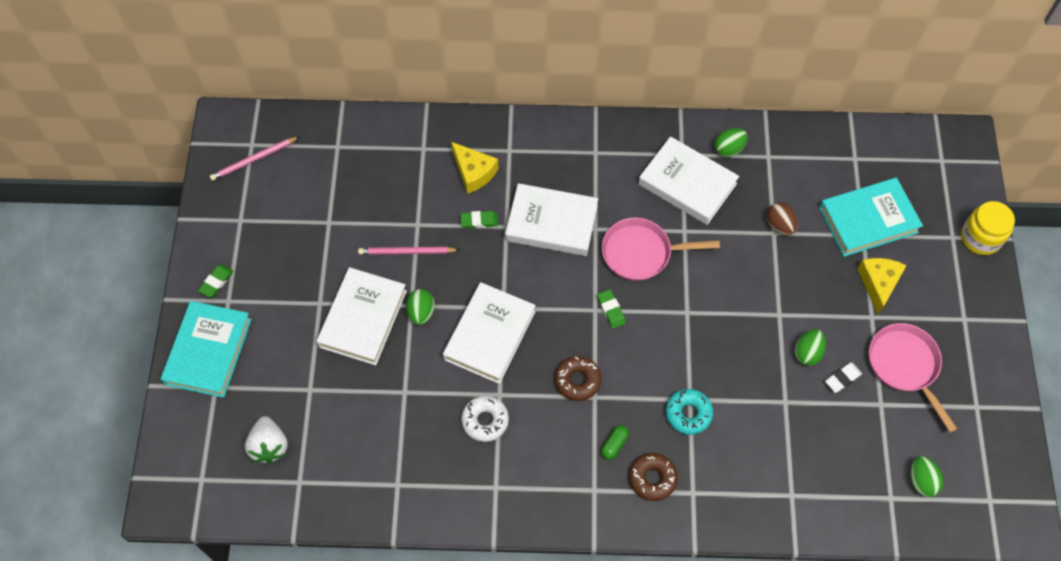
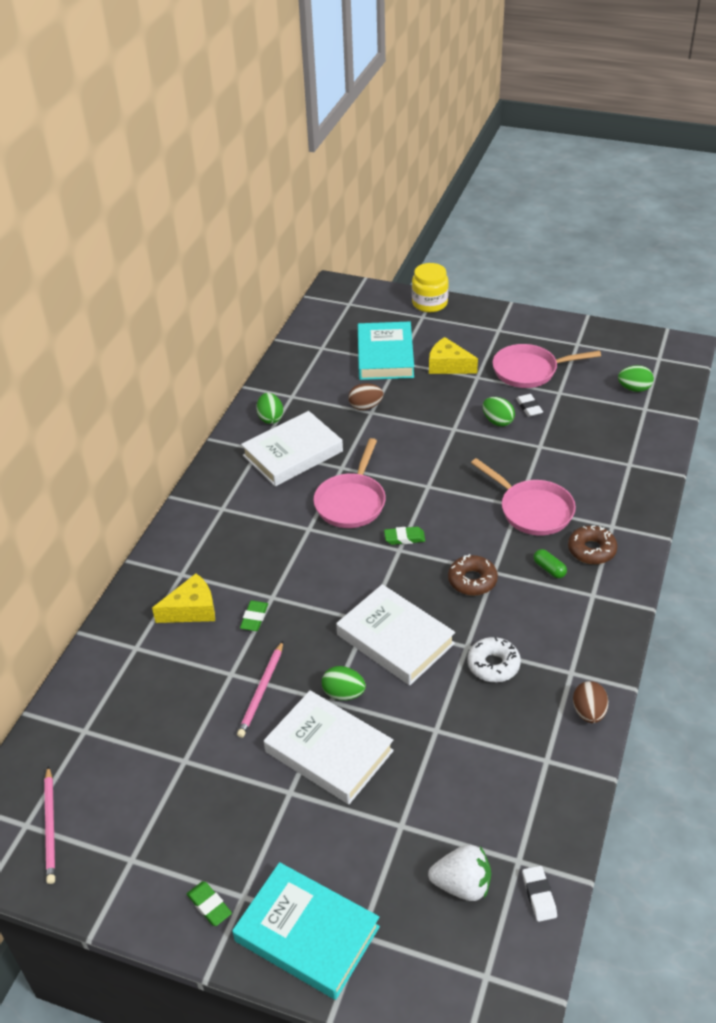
camera: 70 degrees left, 20 degrees down
(273, 503) = (539, 895): none -> white eraser
(456, 510) = (589, 712): none -> brown egg
(551, 223) = (286, 560): white book -> none
(688, 414) = (532, 510): turquoise donut -> pink pan

